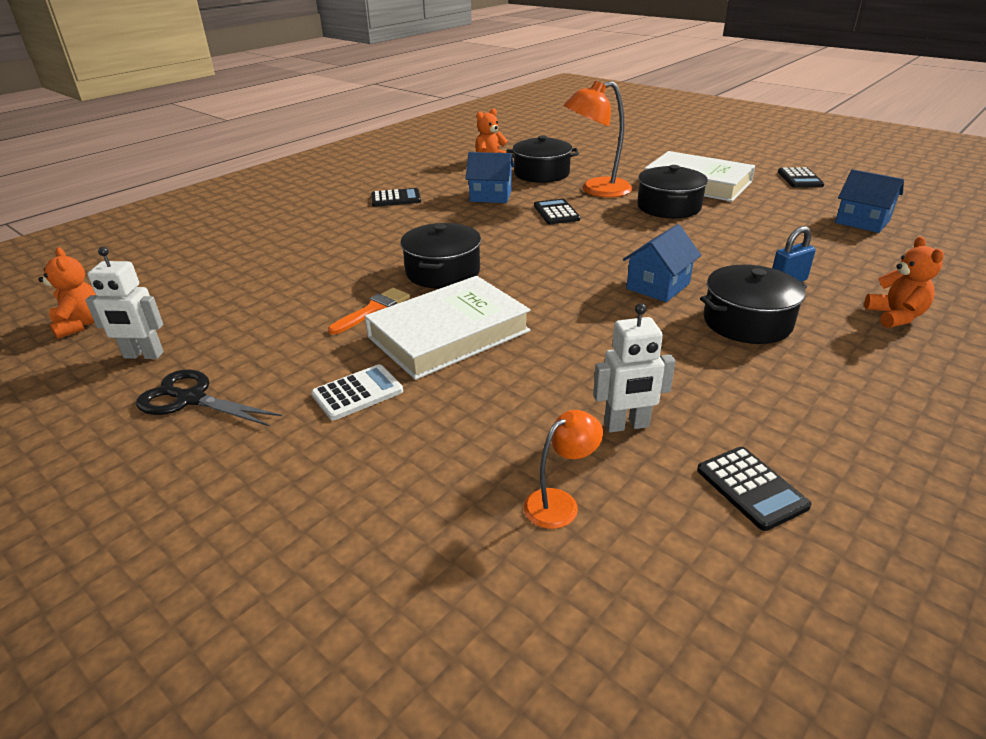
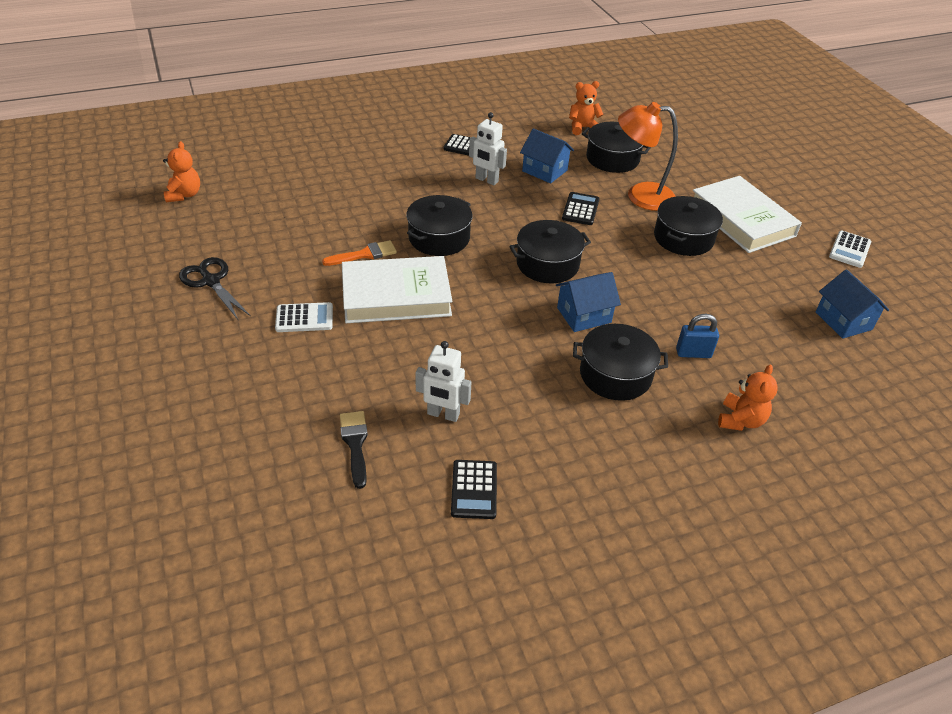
camera: 25 degrees right, 10 degrees up
(143, 355) = (205, 236): white robot -> white robot (486, 180)
(560, 503) = (355, 444): orange lamp -> black brush
(575, 259) = (547, 264): none -> black pot
(800, 179) = (849, 250): black calculator -> white calculator

